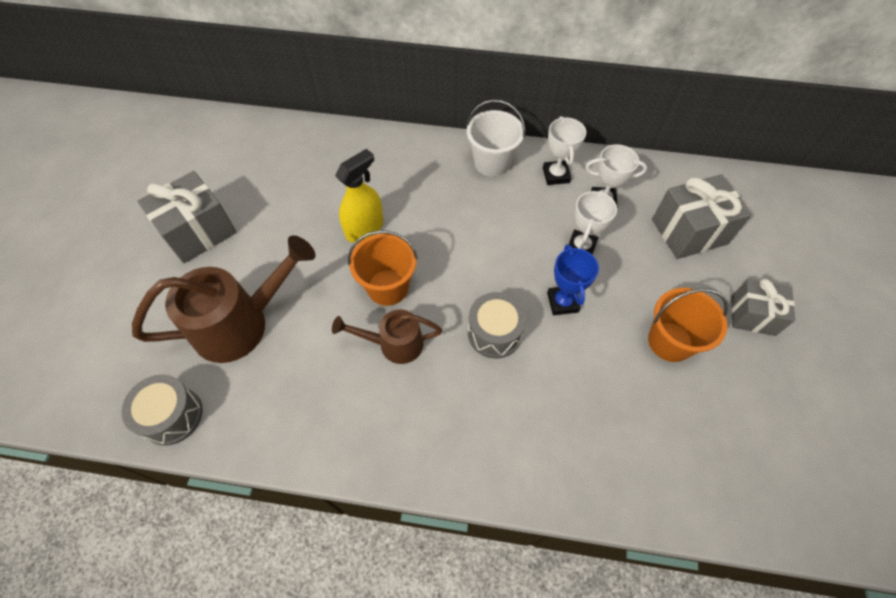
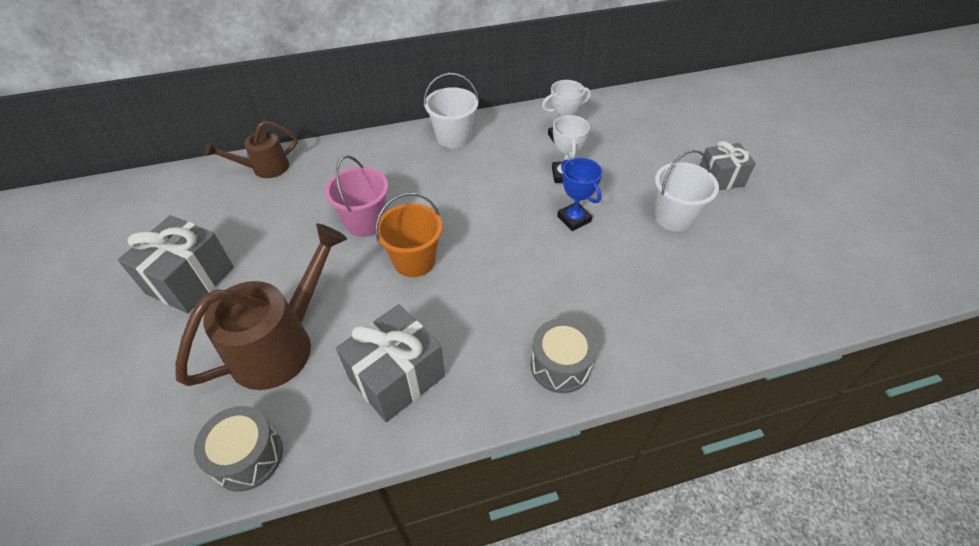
camera: 25 degrees left, 10 degrees down
(364, 228) = (365, 222): yellow spray bottle -> pink bucket
(394, 344) = (446, 303): brown watering can -> brown watering can (264, 168)
(494, 333) = (531, 262): grey drum -> grey drum (560, 365)
(556, 175) = (512, 131): white trophy -> none
(670, 341) = (673, 217): orange bucket -> white bucket
(689, 231) = (640, 138): grey gift -> grey gift (397, 377)

